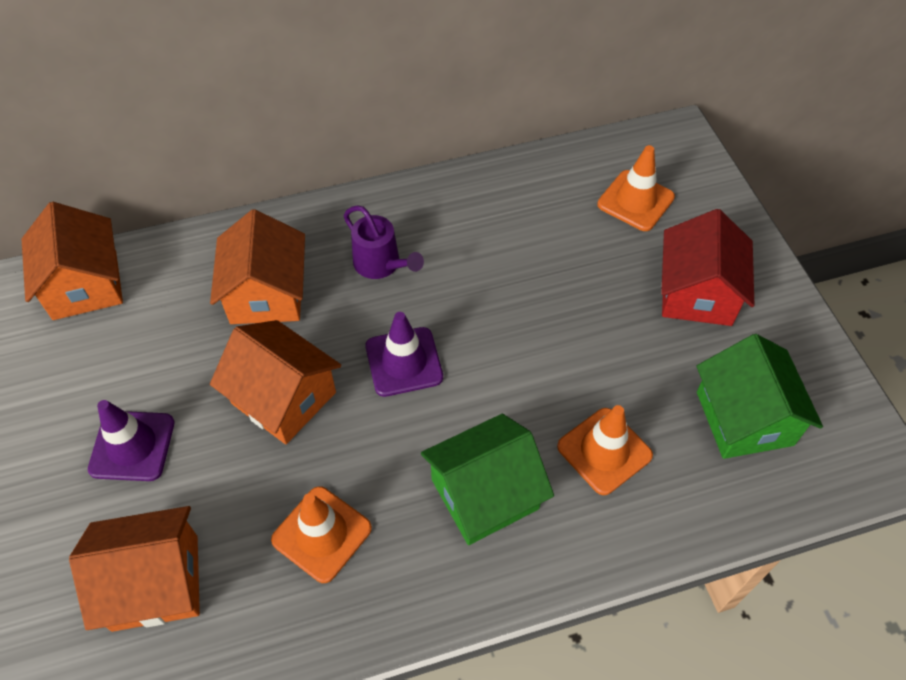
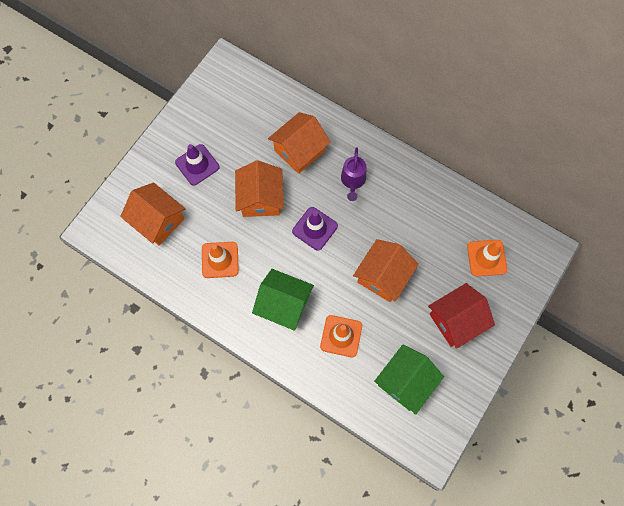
camera: 50 degrees right, 15 degrees up
(85, 285) = (244, 82): orange house -> orange house (383, 276)

